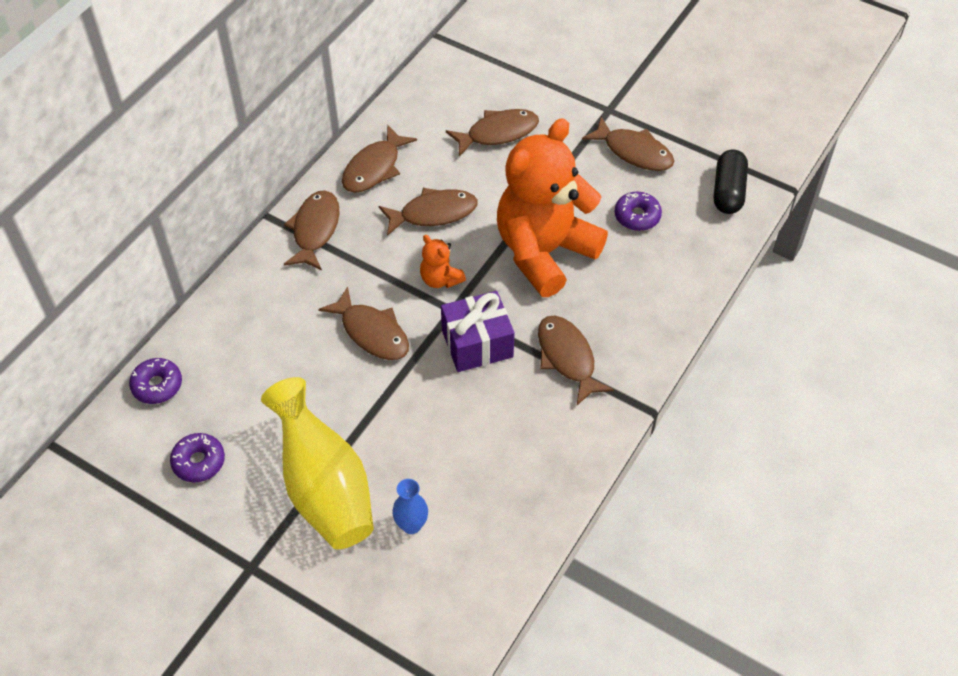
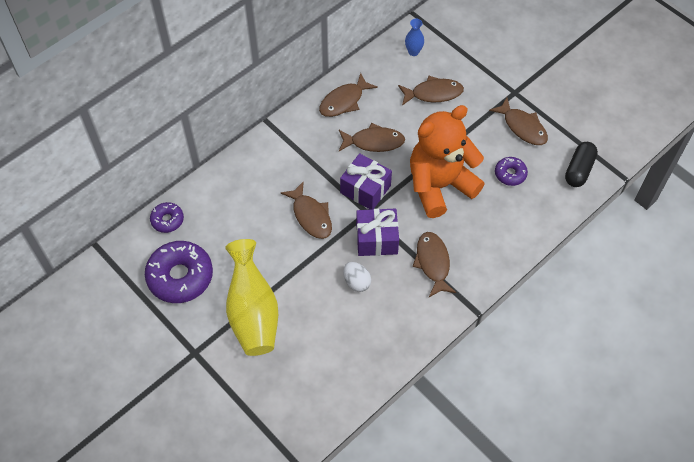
camera: 15 degrees right, 5 degrees up
(199, 462) = (180, 276): purple donut -> purple donut, size x1.94
(315, 230) = (293, 136): brown fish -> none
(411, 525) = (300, 350): blue vase -> blue vase (413, 52)
(440, 279) = (365, 189): orange teddy bear -> purple gift
(466, 409) = (356, 282): none -> white egg

